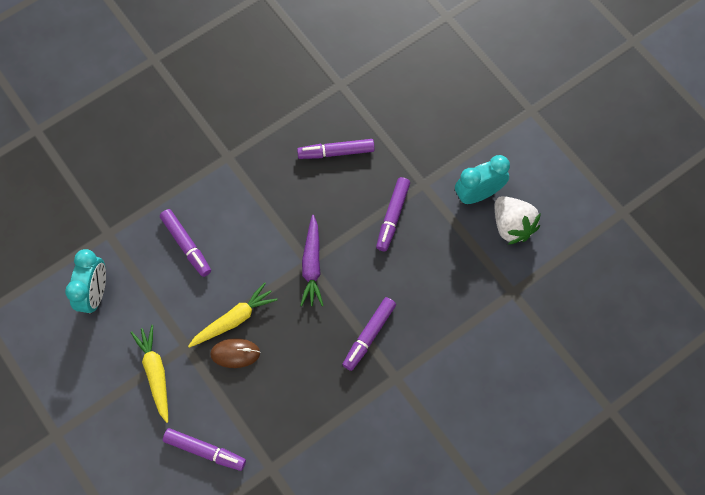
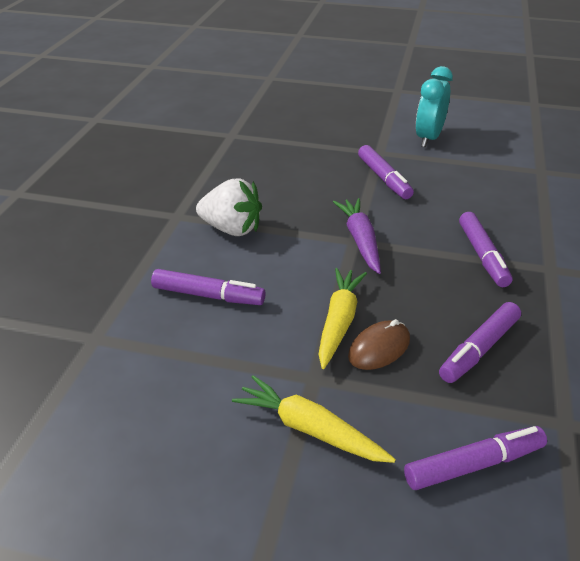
camera: 40 degrees left, 30 degrees down
(95, 293) = (135, 401): turquoise clock -> none
(312, 265) = (360, 240): purple carrot -> purple carrot turned 150 degrees counterclockwise
(336, 152) = (280, 168): purple marker -> purple marker (479, 349)
(512, 226) = (479, 141): white strawberry -> white strawberry (232, 229)

